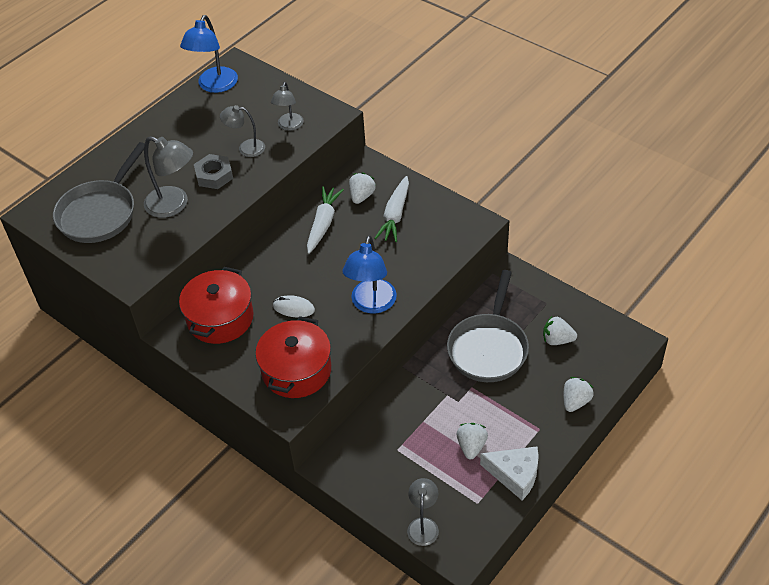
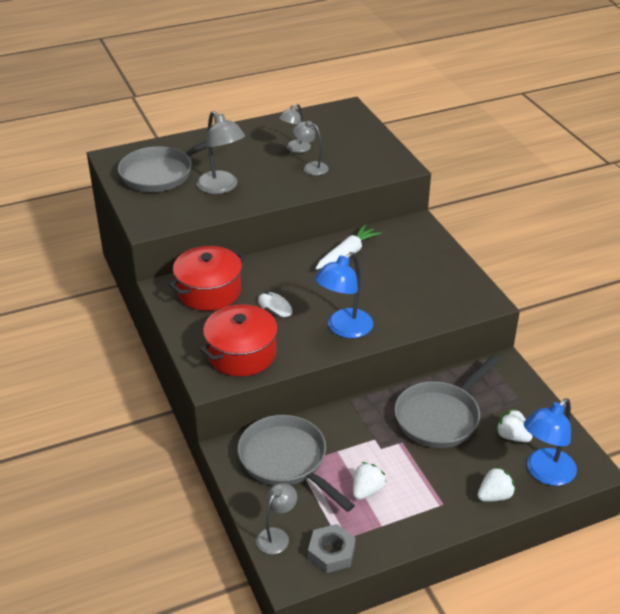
camera: 25 degrees right, 10 degrees down
(214, 86) = (319, 117): blue lamp -> blue lamp (545, 473)
(214, 175) = (270, 177): grey nut -> grey nut (331, 552)
(289, 126) = (359, 163): grey lamp -> grey lamp (295, 149)
(361, 196) = (396, 245): white strawberry -> none
(386, 451) = (286, 461): none -> grey pan
(395, 215) = (415, 269): white carrot -> none
(515, 475) = (391, 532): white cheese -> none

